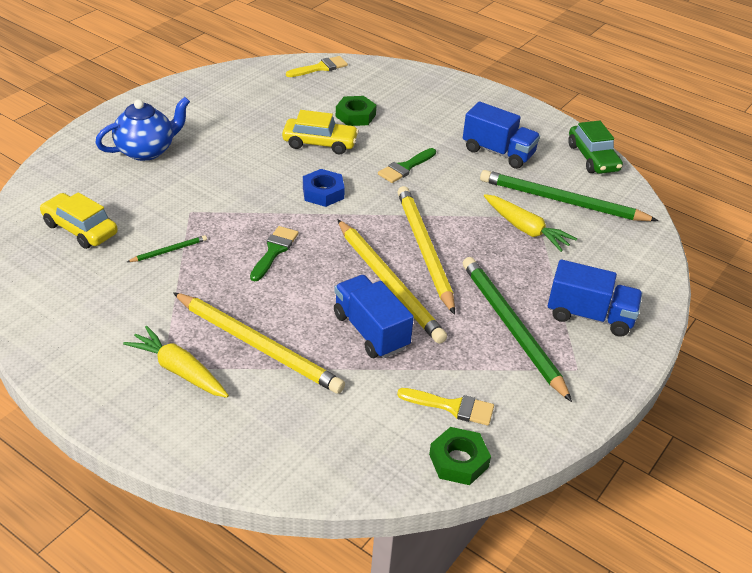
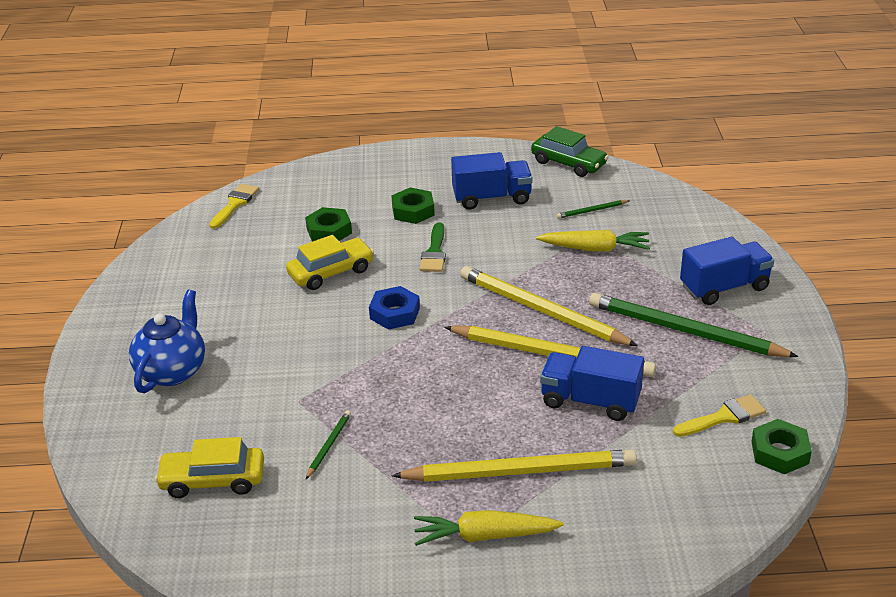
camera: 35 degrees left, 5 degrees down
(274, 251) = (423, 387): green brush -> none
(429, 132) = (413, 211): none -> green nut
(562, 201) = (591, 211): green pencil -> green pencil, size x0.42

